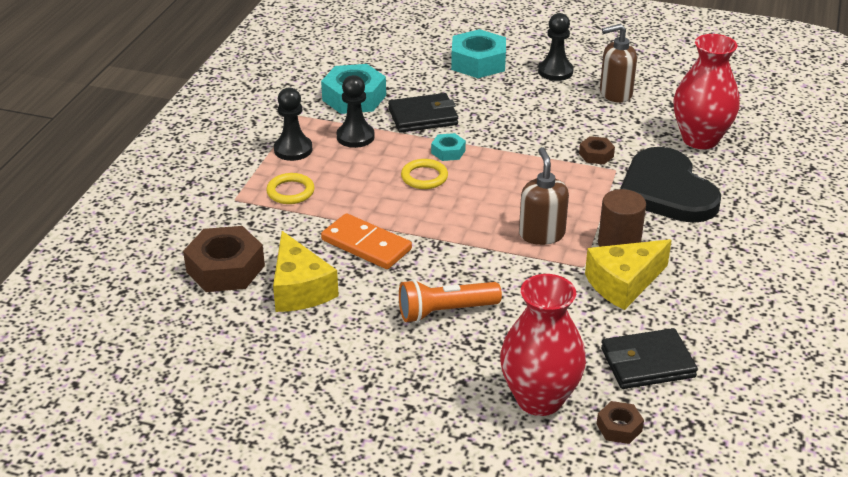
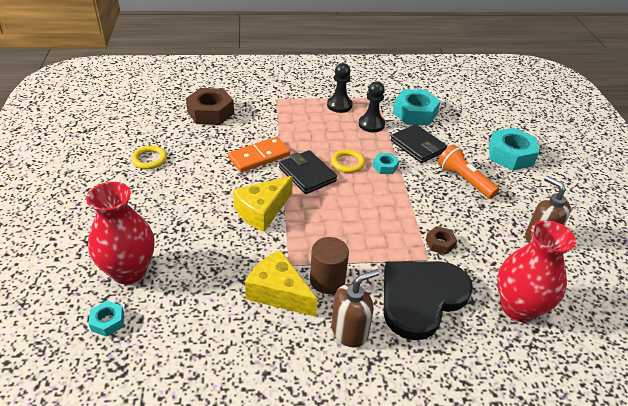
camera: 65 degrees right, 5 degrees up
(290, 191) = (296, 115): yellow ring -> yellow ring (149, 159)
(300, 289) = (204, 142): yellow cheese -> yellow cheese (262, 211)
(366, 245) = (259, 156): orange domino -> orange domino turned 45 degrees clockwise
(445, 312) = (206, 206): orange flashlight -> orange flashlight (464, 180)
(541, 234) = (316, 234): brown soap dispenser -> brown soap dispenser (350, 331)
(555, 71) = (538, 197): black pawn -> none
(619, 427) = (108, 322): brown nut -> turquoise nut
(647, 363) = (186, 325): black wallet -> black wallet (307, 174)

